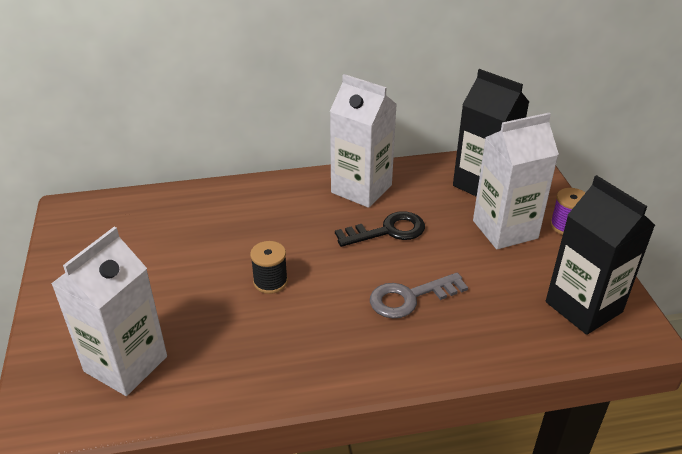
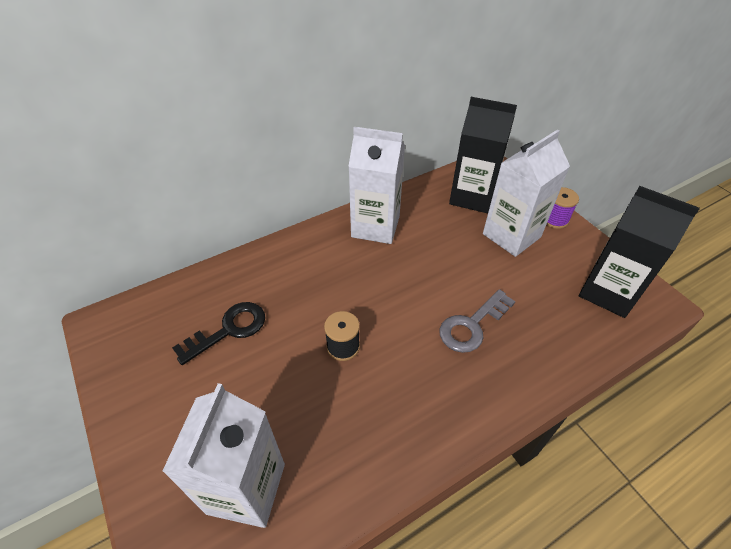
camera: 20 degrees left, 10 degrees up
(387, 231) = (419, 263): black key -> black key (228, 330)

